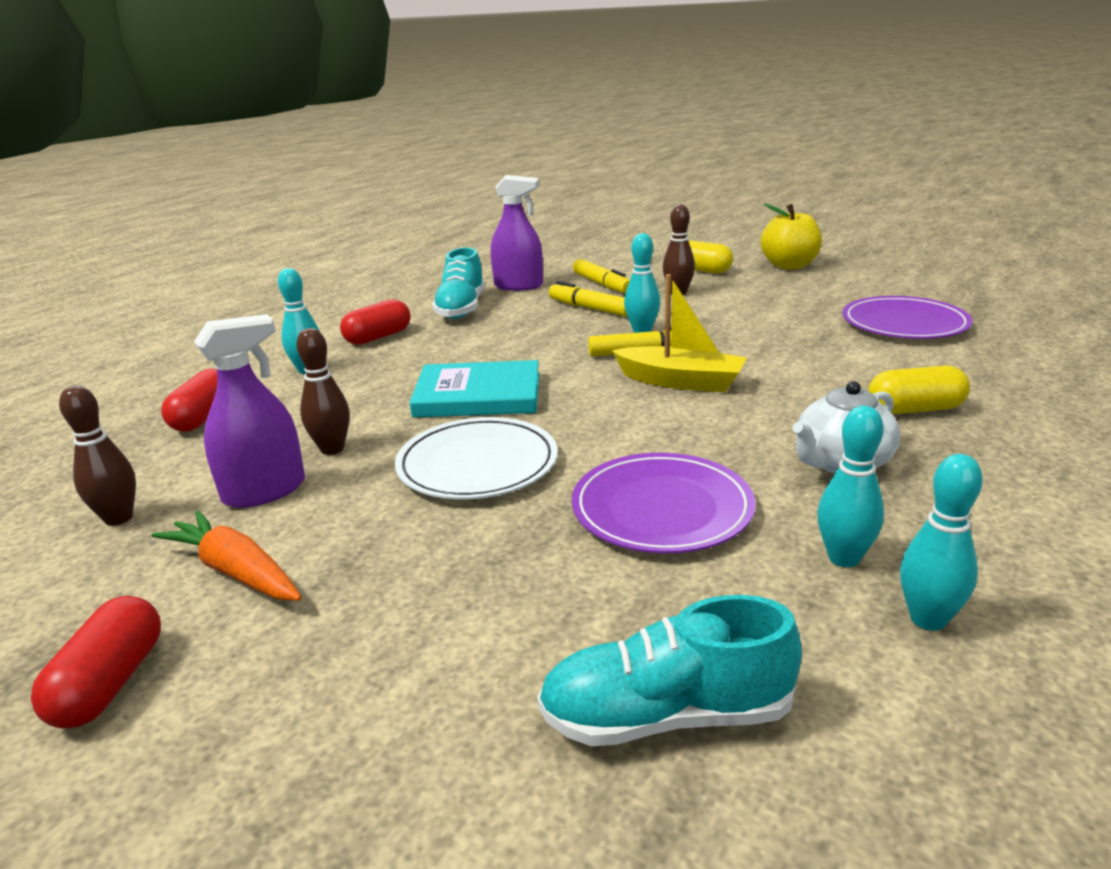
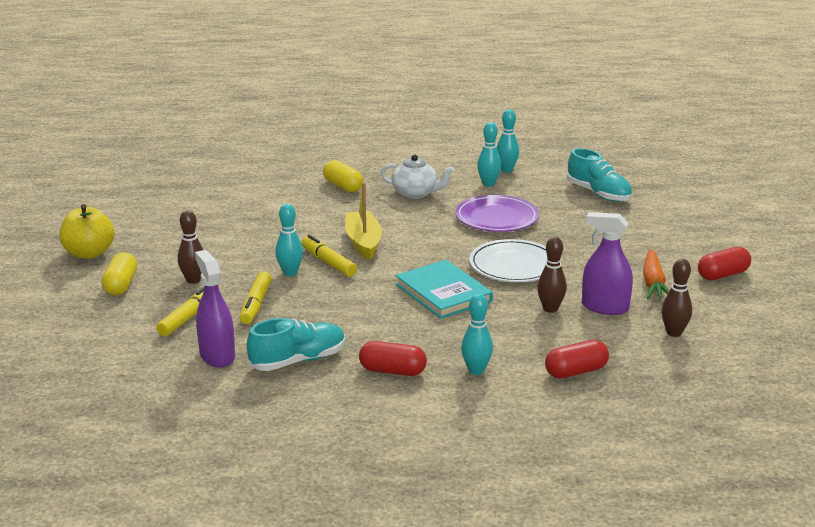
camera: 125 degrees left, 0 degrees up
(904, 323) = (212, 201): purple plate -> none

